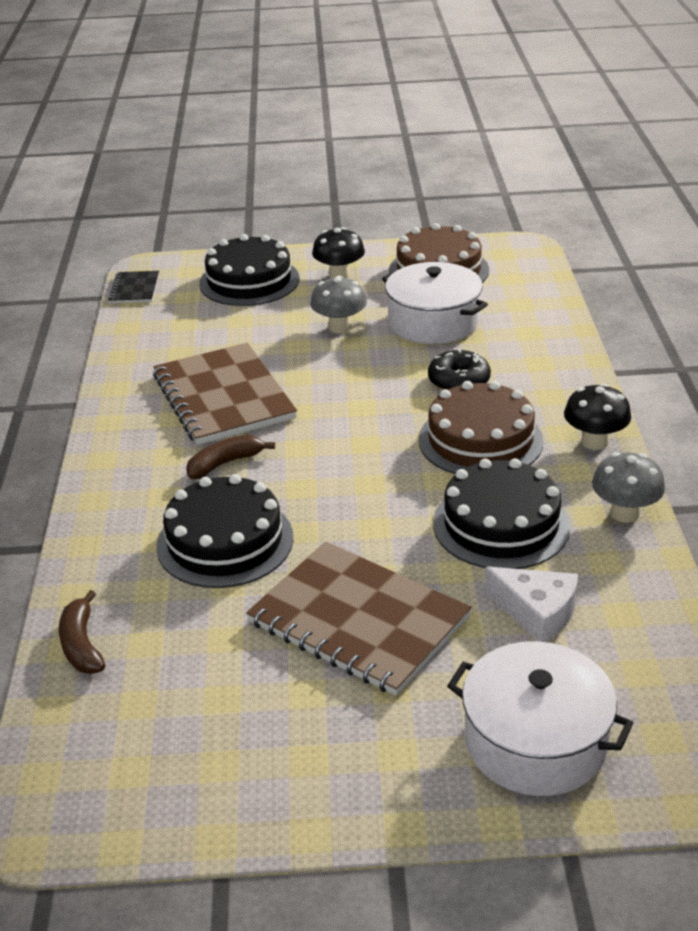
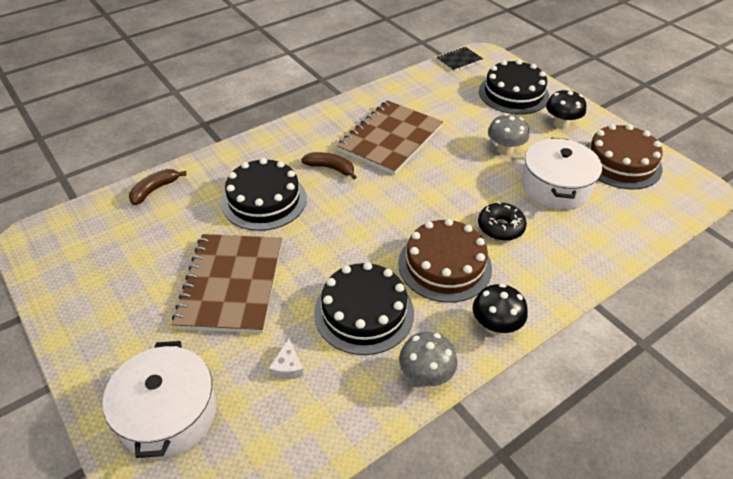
camera: 55 degrees right, 10 degrees up
(536, 612) = (287, 367): white cheese -> white cheese, size x0.60

